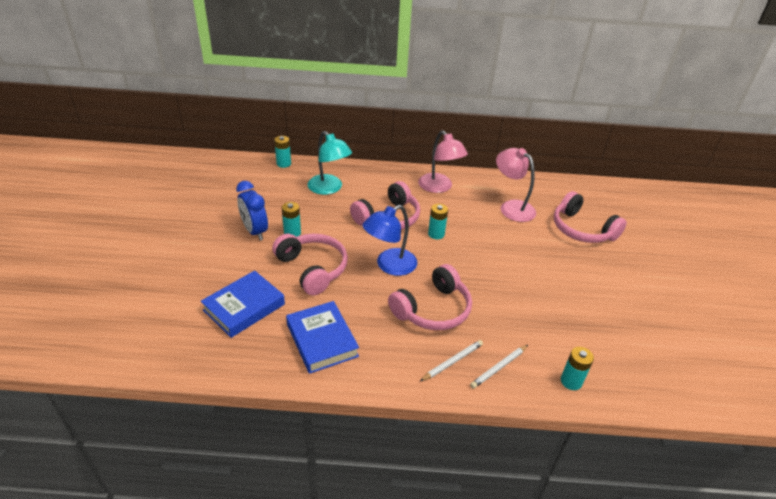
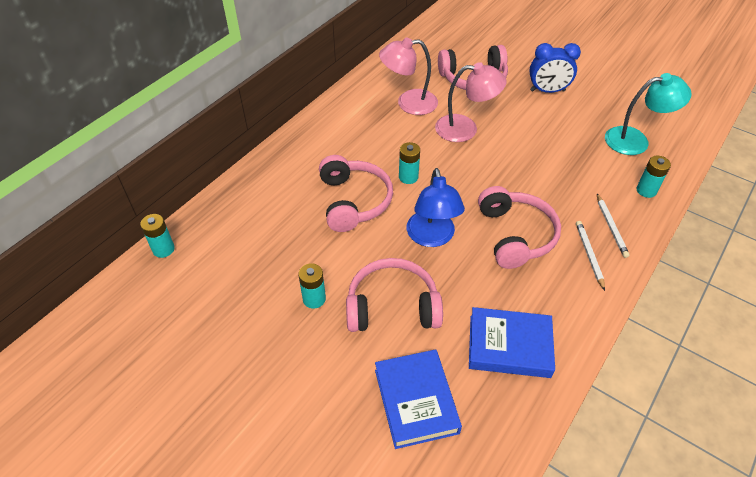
camera: 55 degrees left, 10 degrees up
(255, 231) = (282, 336): blue clock -> blue clock (547, 91)
(329, 188) = (257, 227): turquoise lamp -> turquoise lamp (635, 140)
(439, 187) = (334, 136): pink lamp -> pink lamp (465, 129)

